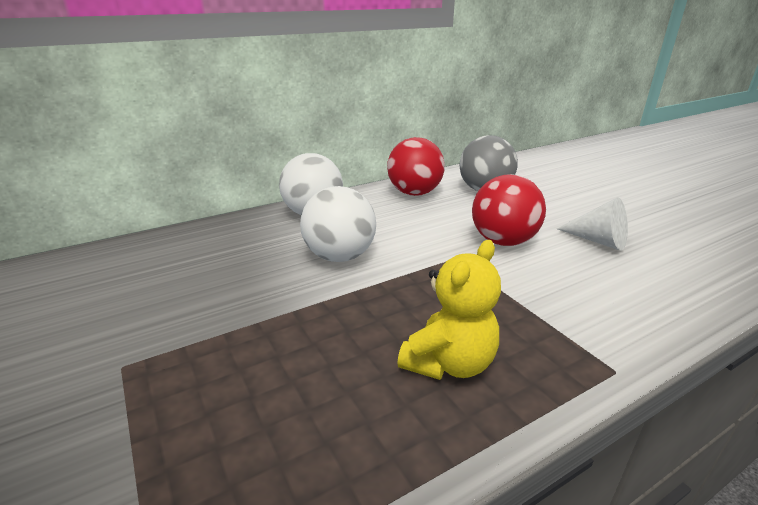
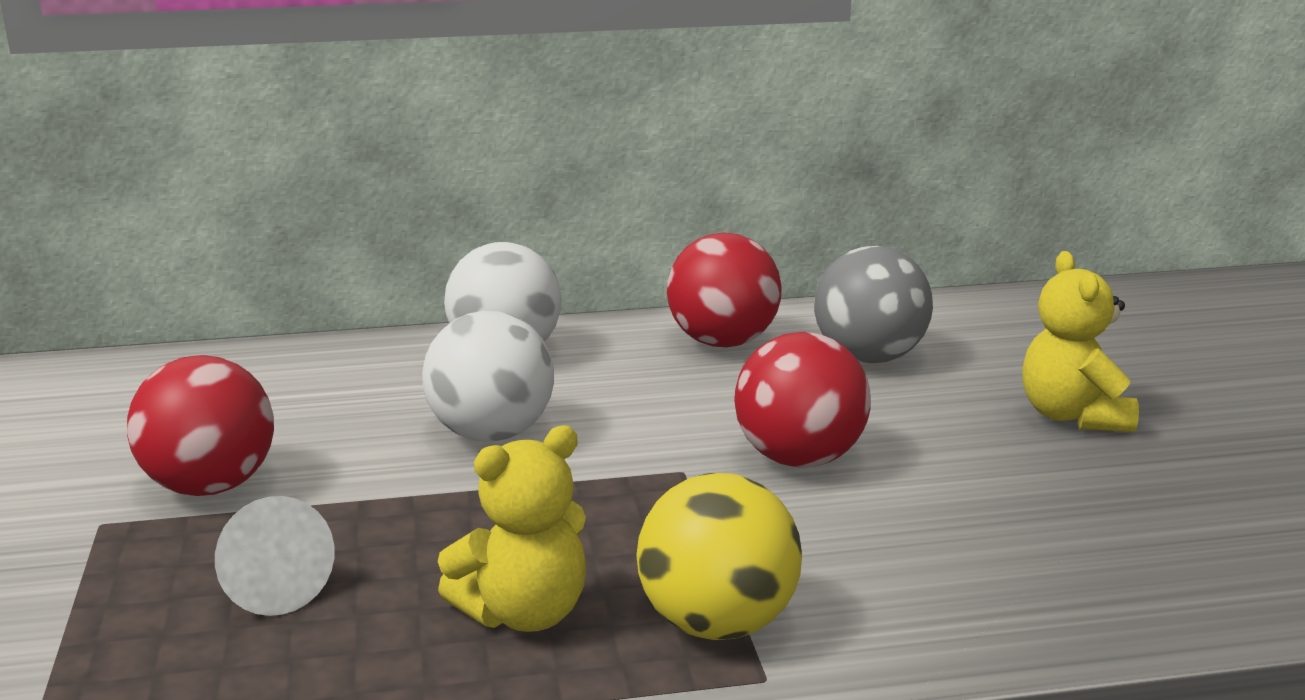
camera: 20 degrees right, 5 degrees down
(189, 322) = (210, 486): none -> red ball
(557, 342) = (717, 623): none -> yellow ball
(592, 202) = (1072, 416): none -> yellow teddy bear
(598, 241) = (987, 490): white cone -> white cone (271, 585)

